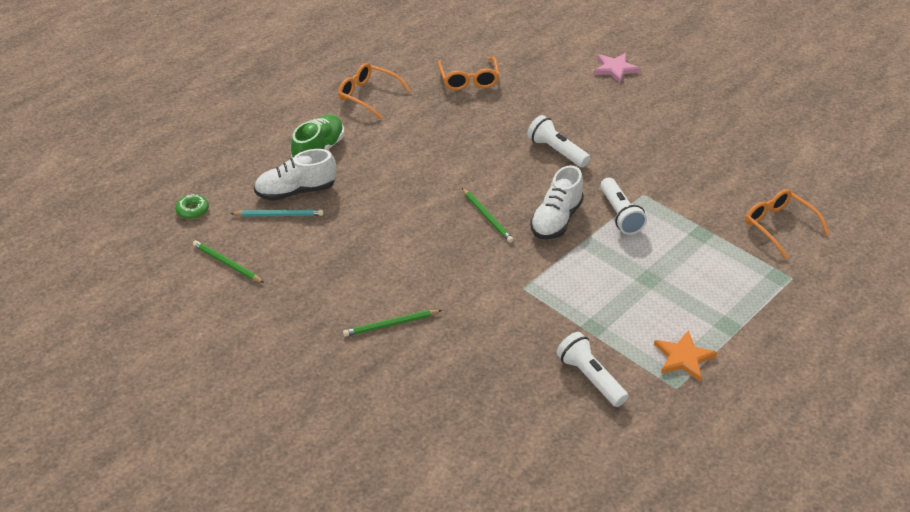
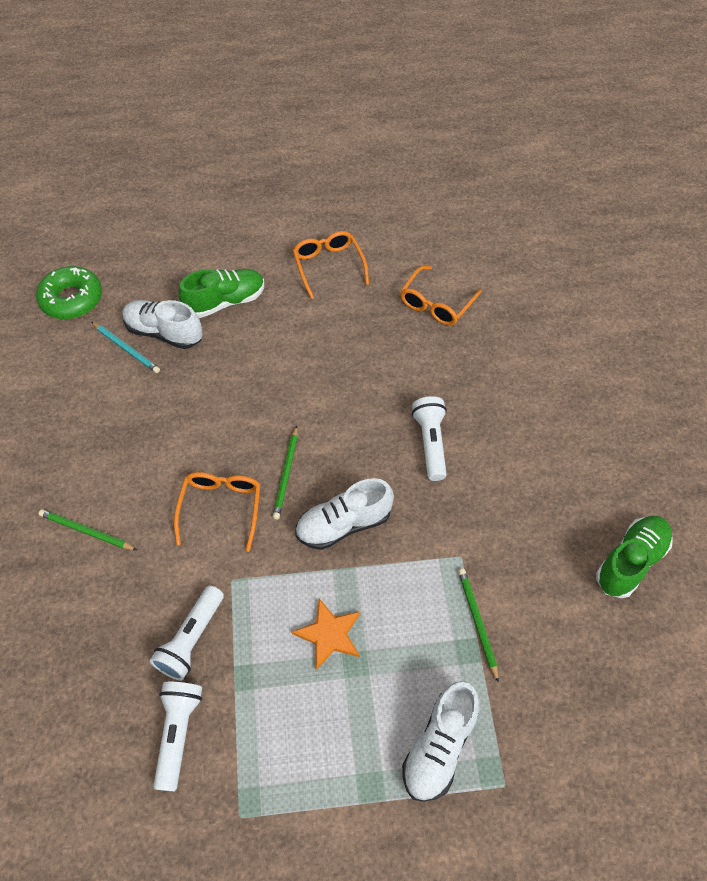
camera: 40 degrees right, 15 degrees up
(192, 210) = (72, 299): green donut -> green donut, size x1.89
(227, 264) = (40, 371): green pencil -> green pencil (477, 623)
(615, 69) = (598, 381): pink star -> none
(620, 215) = (410, 564): white flashlight -> white flashlight (191, 639)
(683, 357) = (285, 787): orange star -> orange star (329, 634)
(734, 143) = (630, 562): none -> green shoe
(740, 284) = (439, 746): none -> white shoe
(779, 226) = (562, 707): orange glasses -> orange glasses (221, 508)

